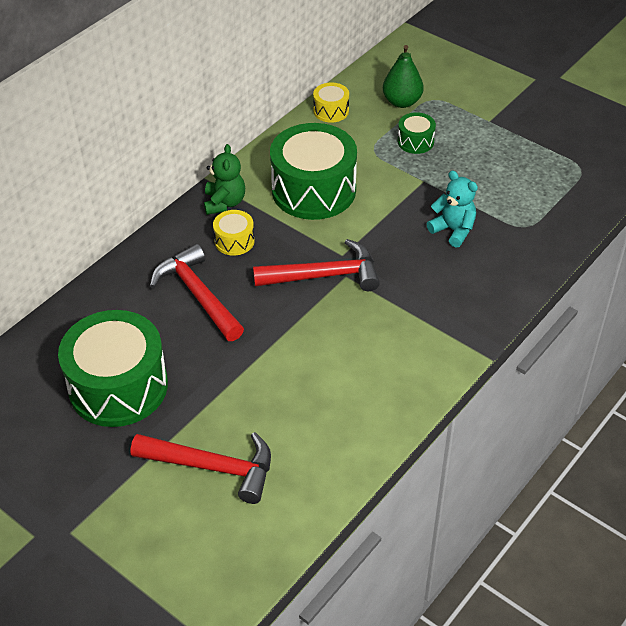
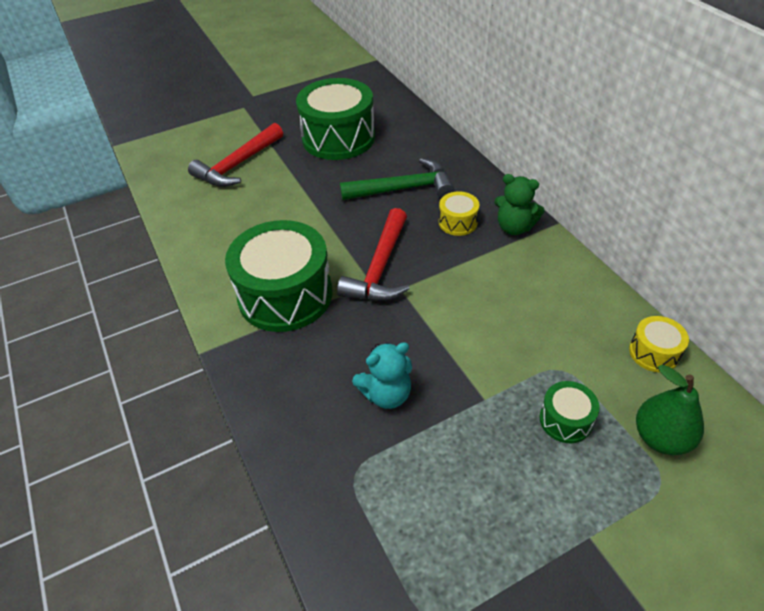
camera: 115 degrees right, 0 degrees up
(198, 295) = (403, 189): red hammer -> green hammer
(313, 190) = (507, 295): green drum -> green drum (285, 295)

